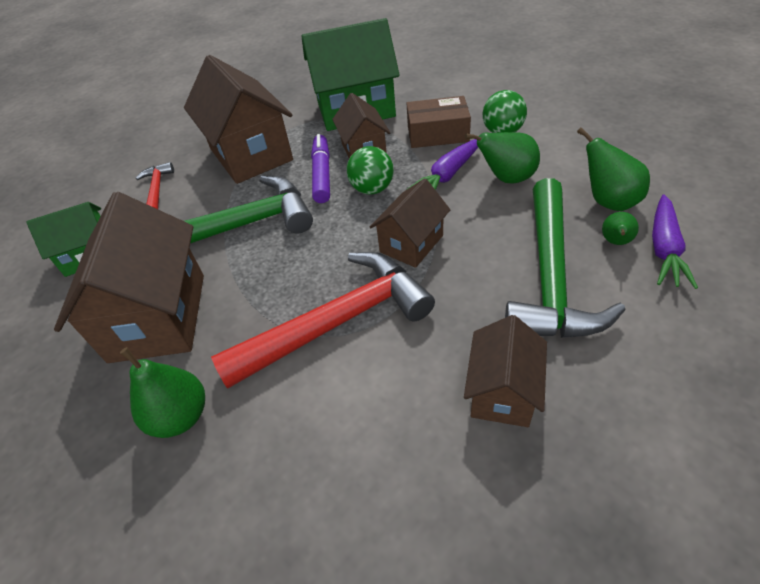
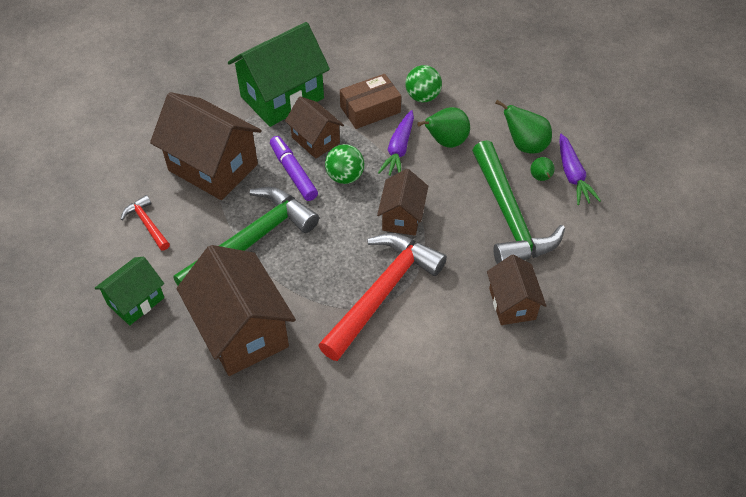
camera: 30 degrees left, 5 degrees up
(180, 416) = (314, 390): green pear -> none

